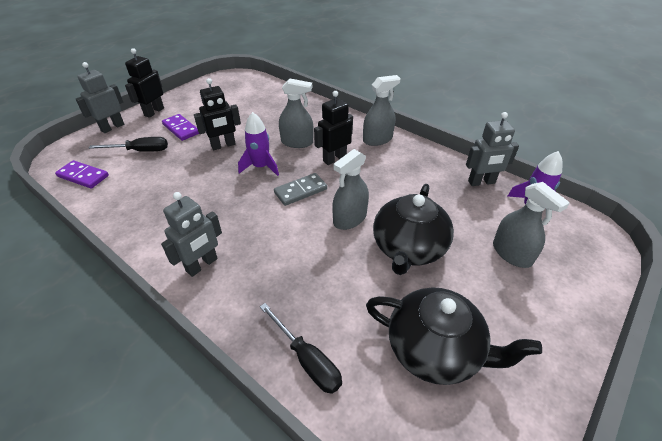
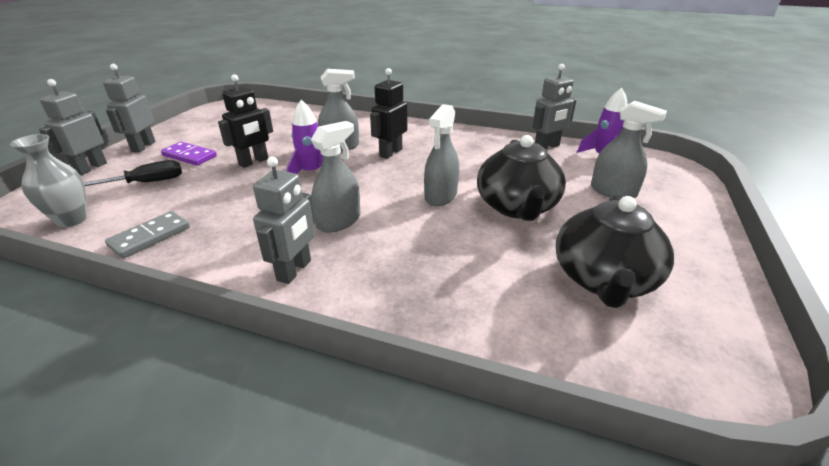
camera: 20 degrees left, 10 degrees down
(83, 176) = (72, 220): purple domino -> grey vase
(154, 112) = (143, 146): black robot -> grey robot
(300, 191) = (371, 184): grey domino -> grey domino (150, 237)
(307, 360) = (480, 324): black screwdriver -> none
(377, 139) = (425, 132): grey spray bottle -> grey spray bottle (338, 221)
(435, 350) = (603, 280): black teapot -> black teapot turned 105 degrees clockwise

